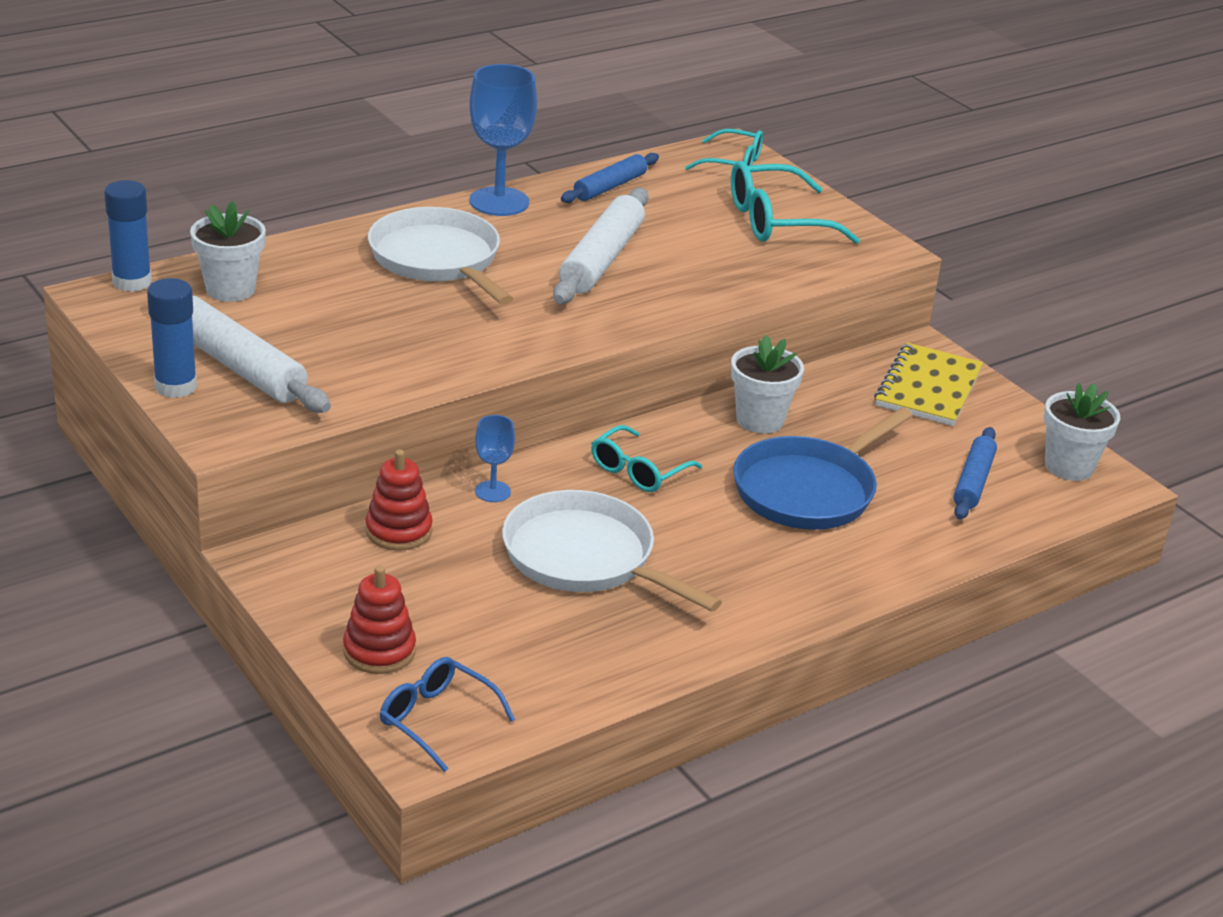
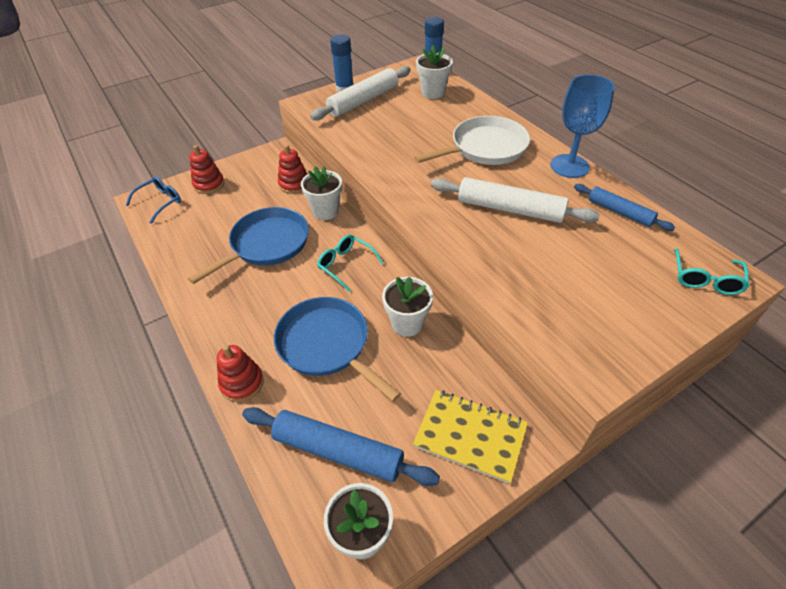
camera: 95 degrees right, 15 degrees up
(492, 491) = (325, 211): blue goblet -> white flower pot
(585, 558) = (266, 244): white pan -> blue pan
(776, 221) = (612, 301): turquoise glasses -> none
(890, 565) = (242, 383): none -> red stacking toy
(973, 481) = (338, 451): blue rolling pin -> blue rolling pin, size x1.62

